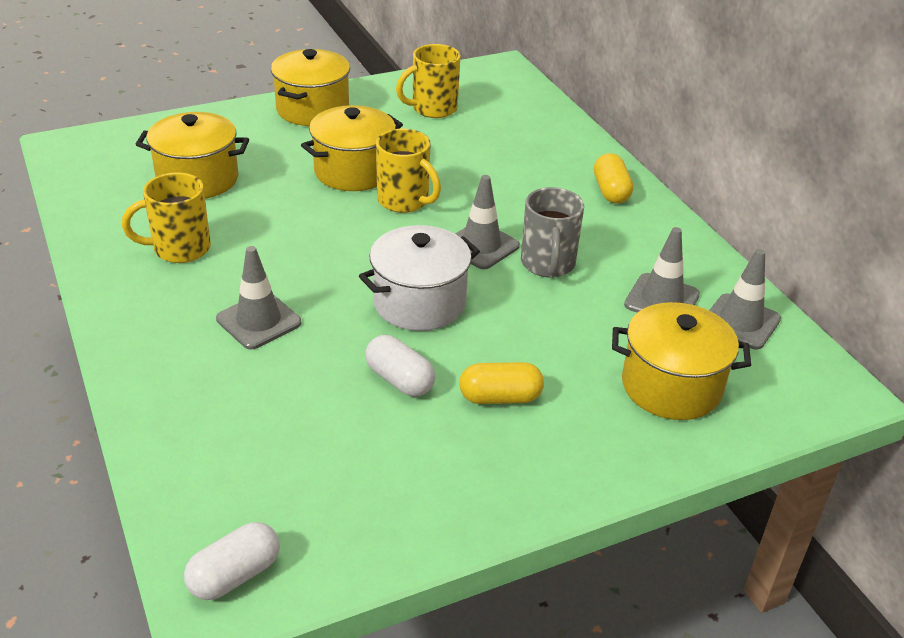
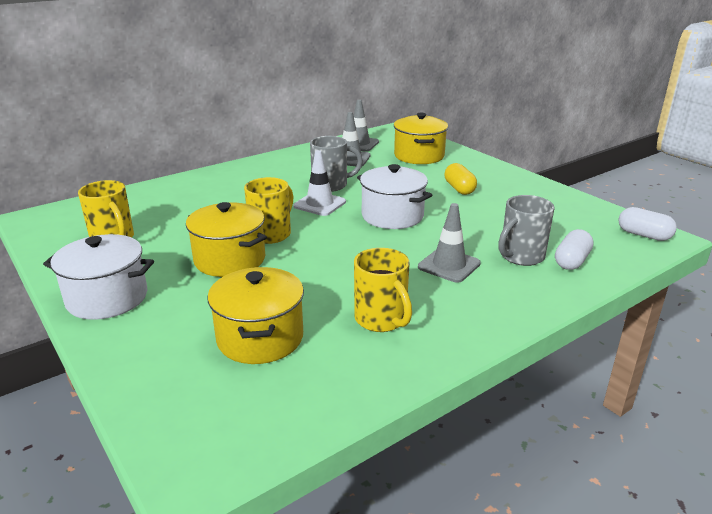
camera: 100 degrees left, 10 degrees down
(245, 393) = (520, 257): none -> grey mug
(312, 109) = (107, 298): yellow pot -> white pot
(399, 380) = (467, 214): white capsule -> white capsule (571, 261)
(481, 246) = (319, 204): grey traffic cone -> white traffic cone
(611, 191) = (240, 173): yellow capsule -> none

